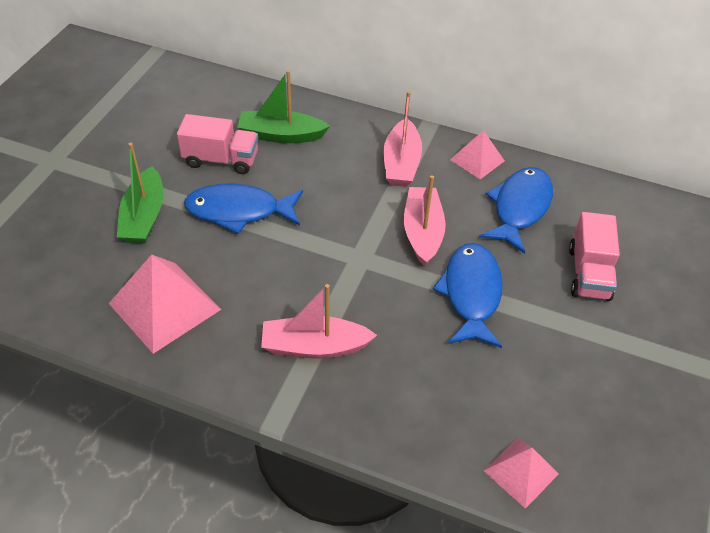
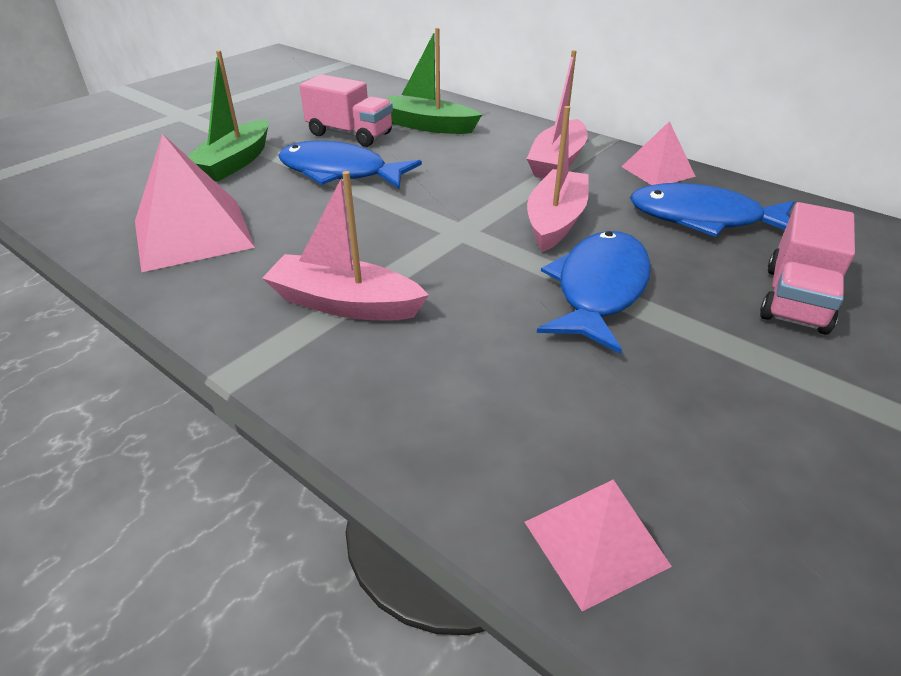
camera: 20 degrees right, 10 degrees down
(519, 208) = (703, 219): blue fish -> blue fish turned 120 degrees counterclockwise

